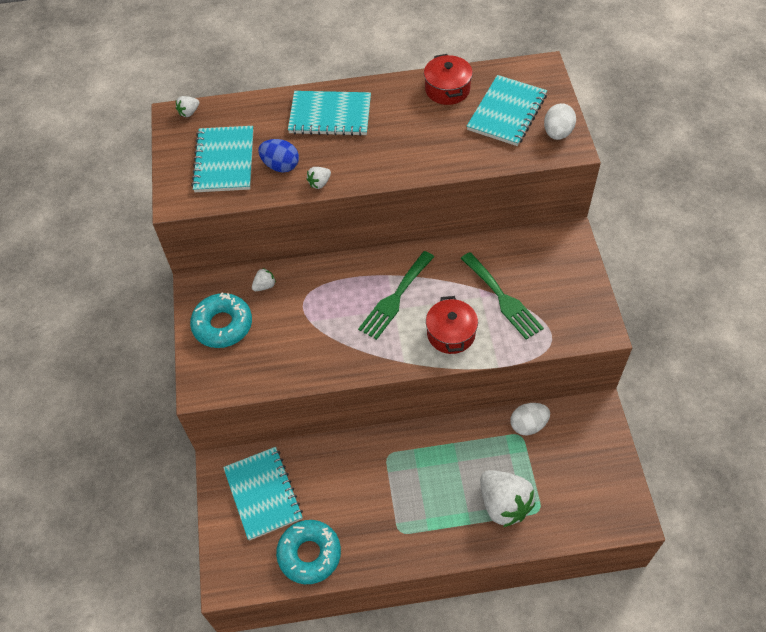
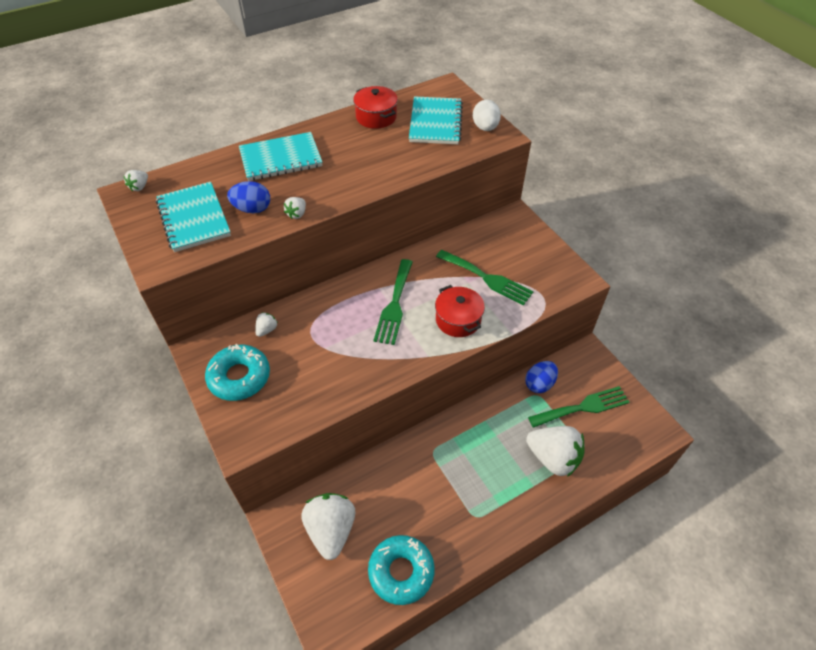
camera: 25 degrees left, 5 degrees down
(263, 494) = (331, 530): turquoise notebook -> white strawberry
(528, 425) = (539, 384): white egg -> blue egg
(562, 465) = (583, 407): none -> green fork

